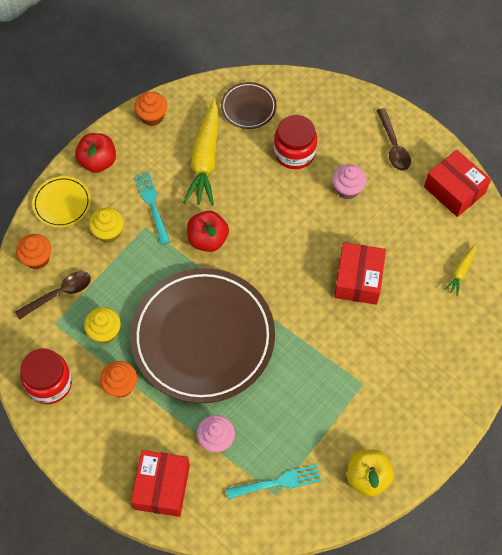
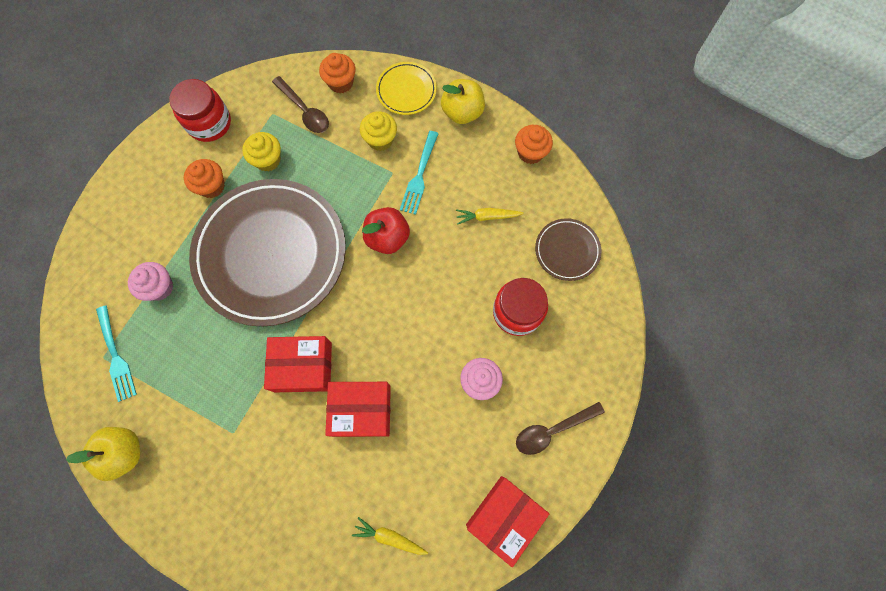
camera: 80 degrees right, 10 degrees up
(98, 161) = (462, 112): red apple -> yellow apple
(152, 205) = (419, 175): turquoise fork -> turquoise fork turned 135 degrees clockwise
(162, 487) = (108, 245): red box -> red box (303, 367)
(205, 159) = (487, 217): yellow carrot -> yellow carrot, size x0.48

